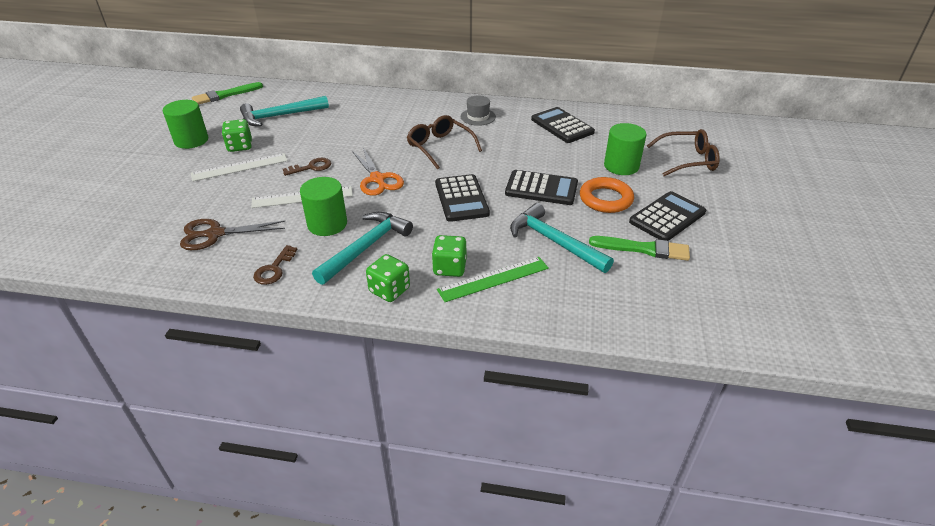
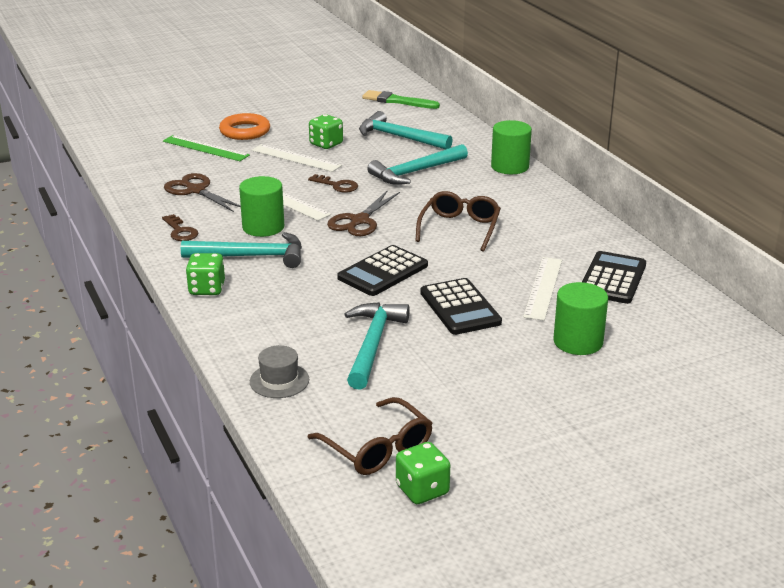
camera: 55 degrees right, 10 degrees down
(191, 140) = (307, 123): green cylinder -> green cylinder (510, 166)
(274, 269) = (180, 231): brown key -> brown key turned 105 degrees counterclockwise
(340, 131) = (415, 172): none -> turquoise hammer
(377, 179) = (359, 221): orange scissors -> brown scissors
(449, 268) = (267, 305): green dice -> green dice (422, 490)
(478, 117) = (552, 225): grey hat -> grey hat (279, 380)
(493, 279) = (276, 331): green ruler -> green ruler (205, 148)
(548, 151) = (543, 288): none -> white ruler
(605, 199) = (492, 351): orange ring -> orange ring (245, 131)
(643, 249) = (424, 400): green brush -> none
(667, 217) = (507, 400): black calculator -> none
(687, 160) = (661, 384): brown glasses -> brown glasses (377, 448)

